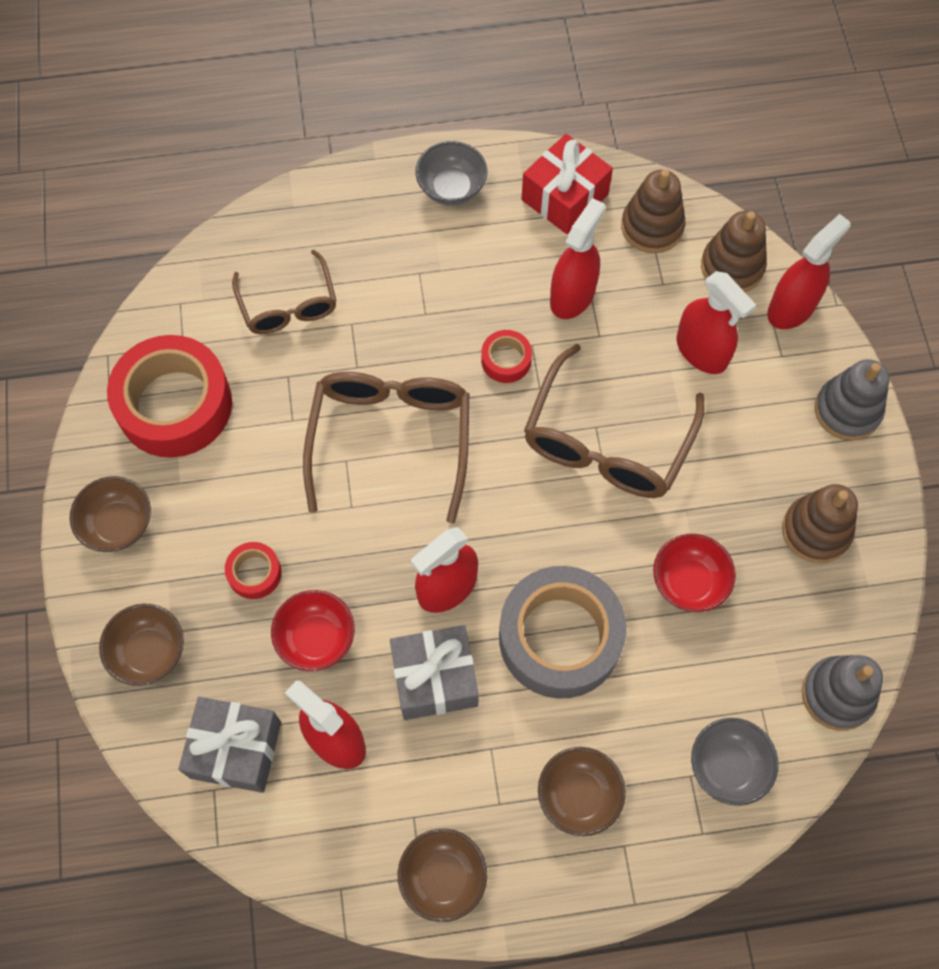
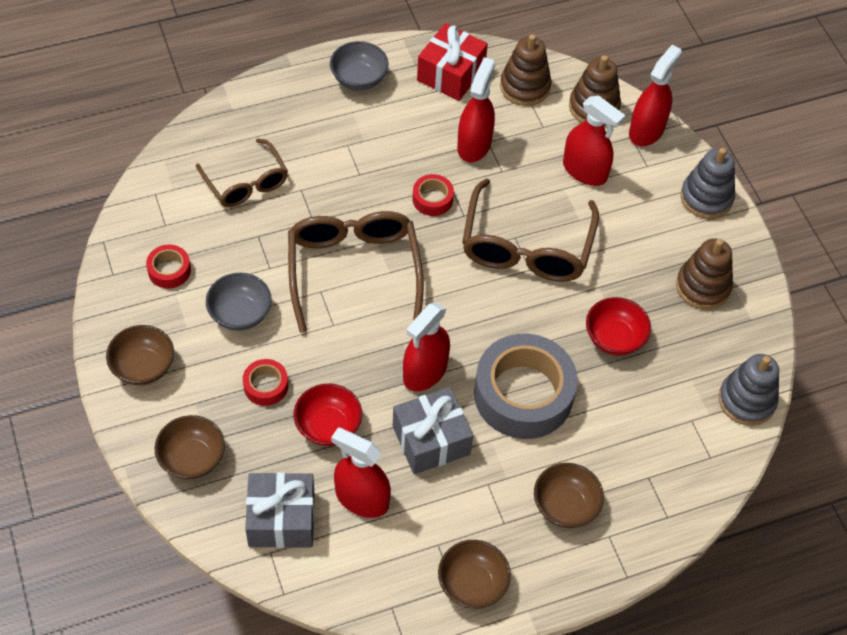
camera: 15 degrees left, 10 degrees down
(175, 405) = (169, 270): red tape -> red tape, size x0.44
(728, 766) = (675, 465): grey bowl -> grey bowl (240, 314)

